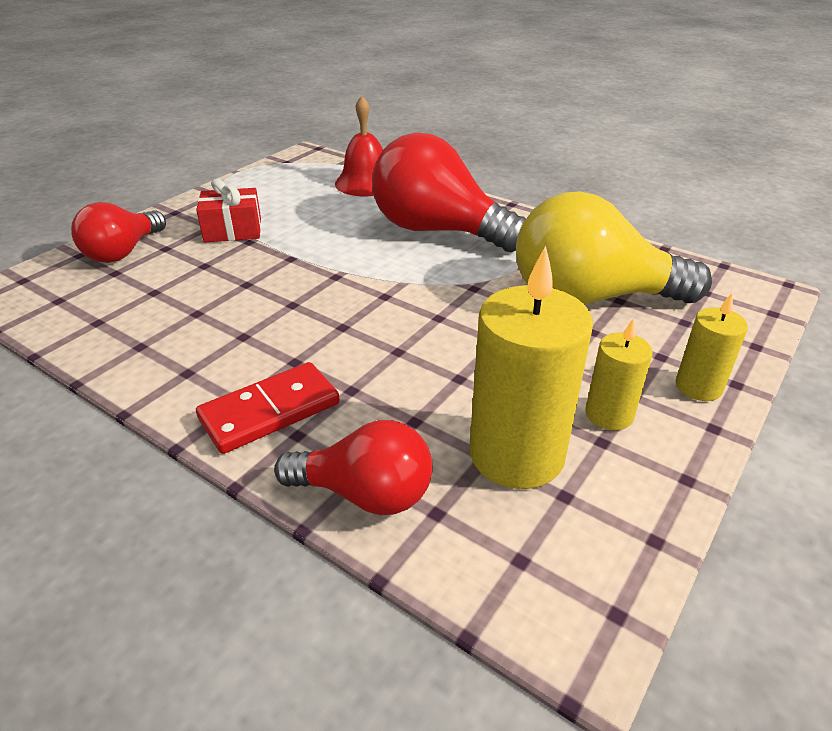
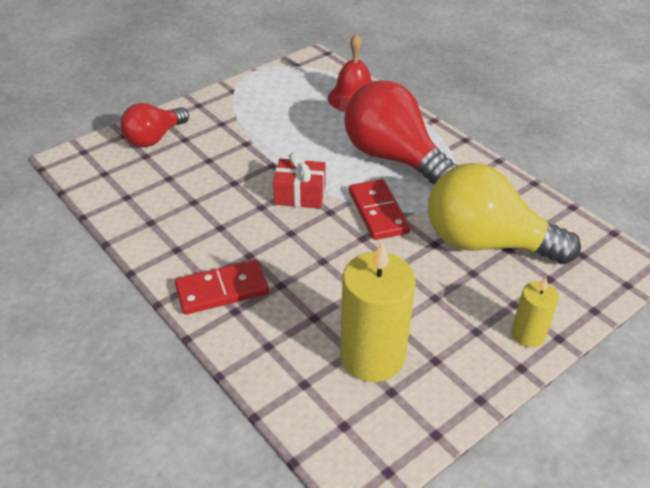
camera: 15 degrees right, 5 degrees up
(233, 230) = (237, 131): red gift -> red gift (300, 195)
(365, 494) = (264, 361): red light bulb -> none
(446, 286) = (378, 212): none -> red domino
(609, 414) = (450, 341): yellow candle -> none

